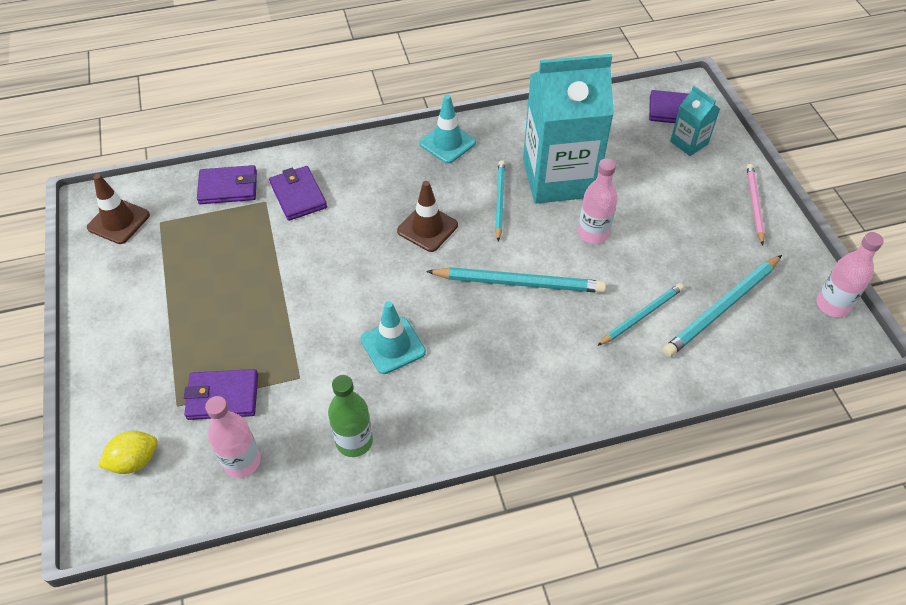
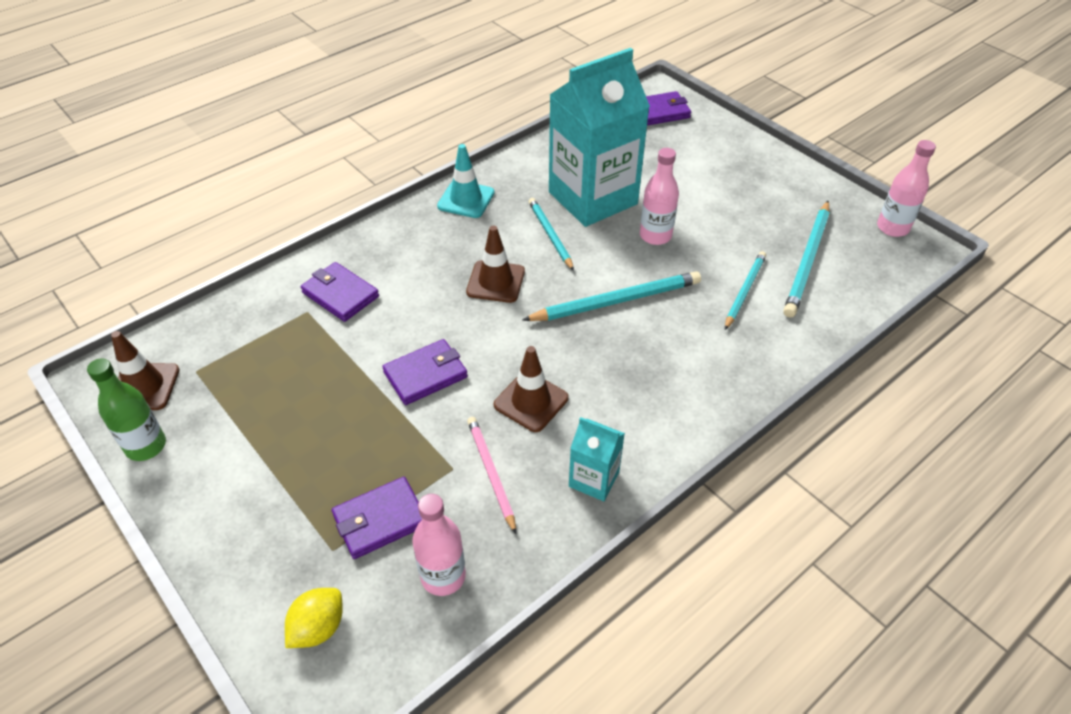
camera: 25 degrees left, 5 degrees down
(228, 187) = (256, 311): purple wallet -> purple wallet (426, 374)
(354, 441) = (550, 507): green bottle -> green bottle (146, 446)
(393, 345) = (531, 401): turquoise traffic cone -> brown traffic cone
(689, 143) = (688, 135): turquoise carton -> turquoise carton (594, 479)
(754, 204) = (776, 168): pink pencil -> pink pencil (491, 473)

